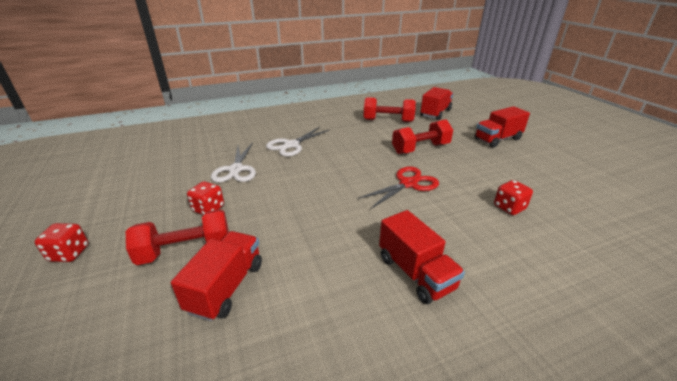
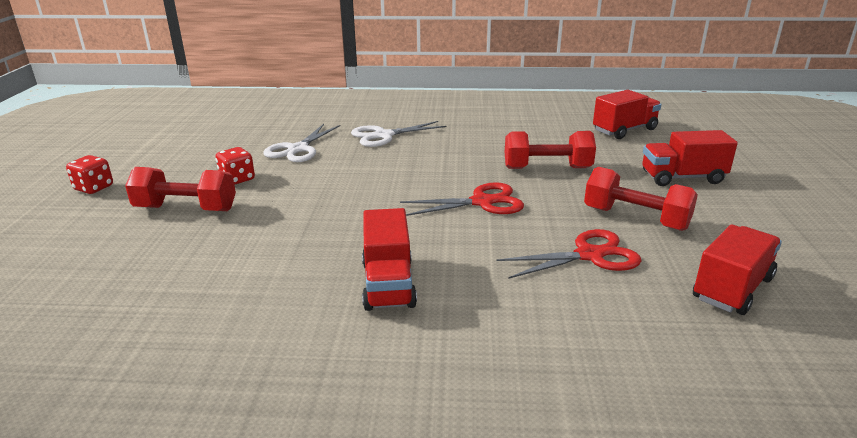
camera: 25 degrees right, 5 degrees down
(226, 287) = (194, 245): red truck -> red truck (732, 288)
(388, 121) = (540, 129): red dumbbell -> red dumbbell (635, 218)
(509, 207) = (589, 255): red dice -> red scissors

